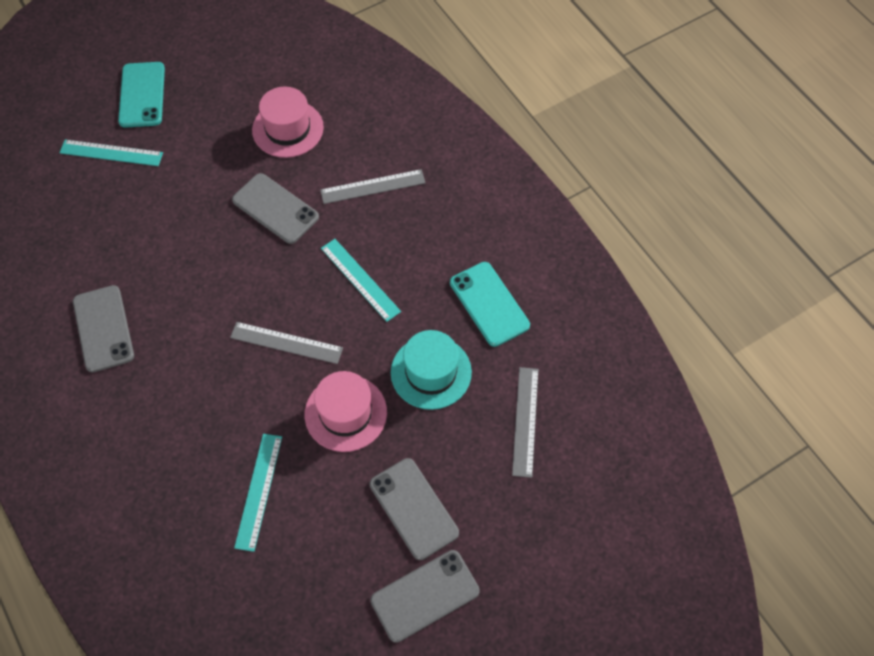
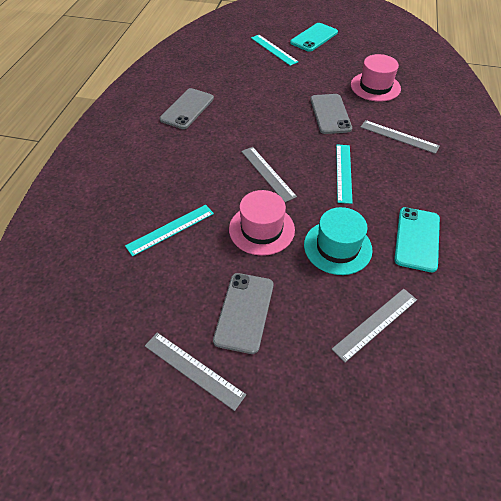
camera: 45 degrees right, 10 degrees down
(425, 595) = (193, 369): grey phone -> grey ruler

